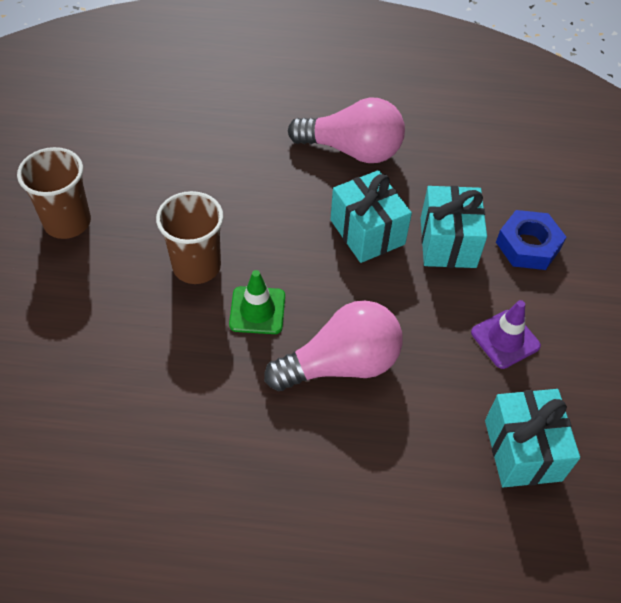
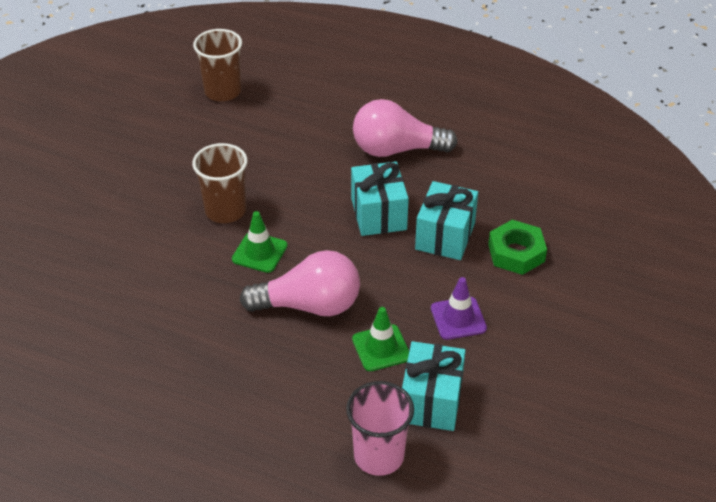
camera: 20 degrees right, 10 degrees down
(67, 222) = (138, 159): brown cup -> brown cup (223, 91)
(352, 150) = (396, 149): pink light bulb -> pink light bulb turned 150 degrees clockwise
(441, 398) = (381, 348): none -> green traffic cone
(498, 537) = (379, 455): none -> pink cup
(528, 245) = (516, 253): blue nut -> green nut

